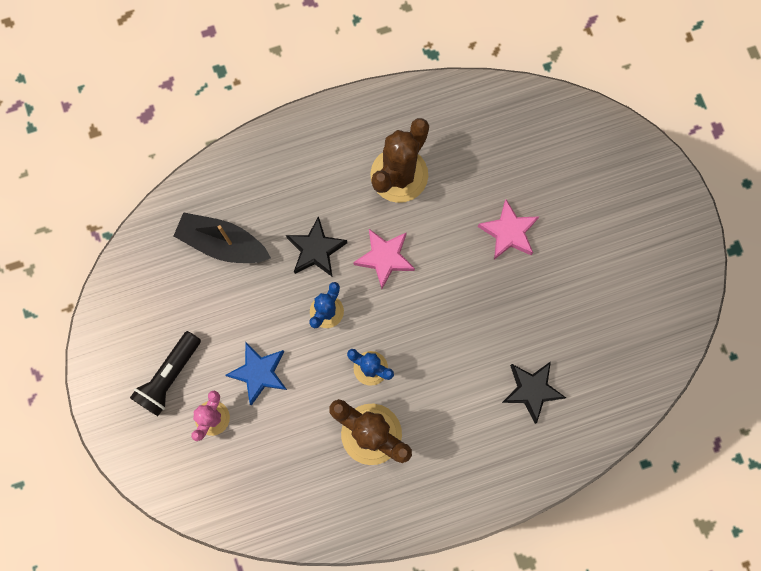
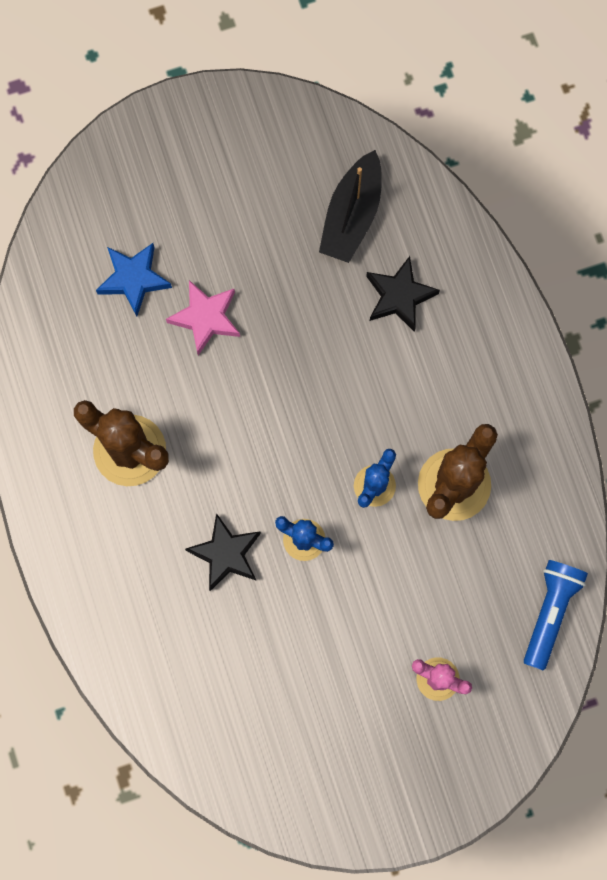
camera: 90 degrees left, 0 degrees up
(169, 376) = (387, 735): black flashlight -> none
(223, 243) = (216, 672): black boat -> black boat (352, 215)
(259, 373) = (382, 622): blue star -> blue star (134, 279)
(264, 512) = (550, 612): none -> blue flashlight
(385, 258) = (237, 468): pink star -> none

